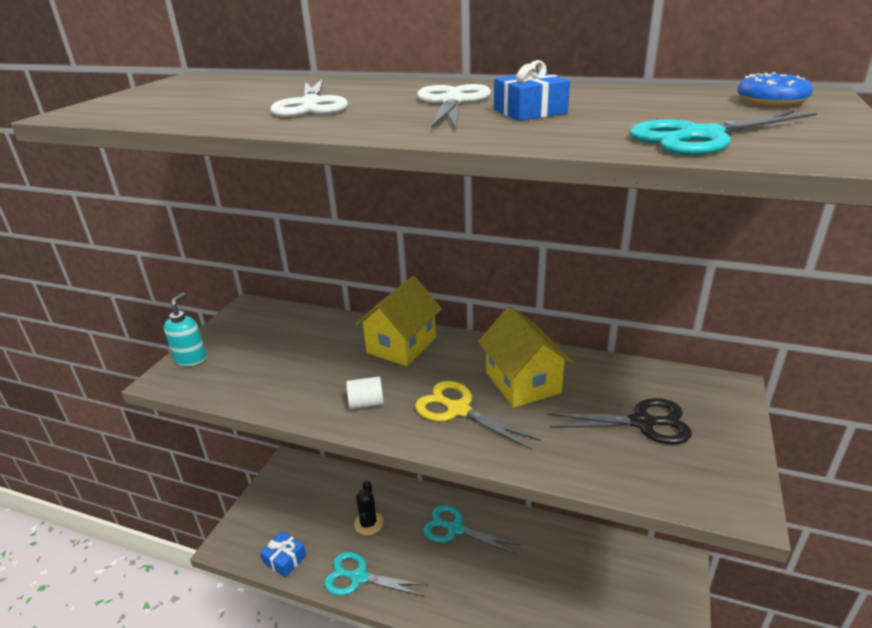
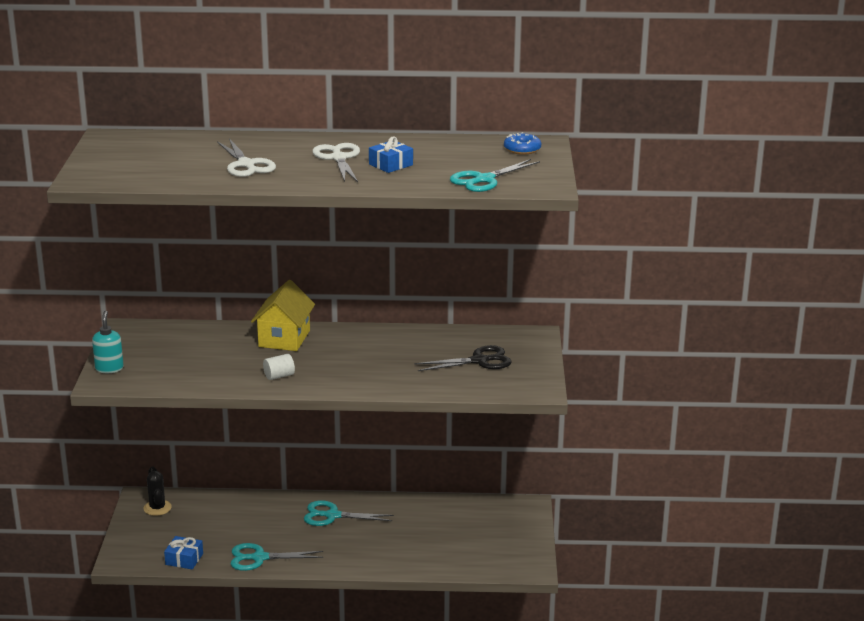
camera: 20 degrees left, 5 degrees down
(368, 523) = (250, 525): black cactus -> black cactus (157, 508)
(458, 410) = (350, 370): yellow scissors -> none
(523, 382) = (390, 350): yellow house -> none

